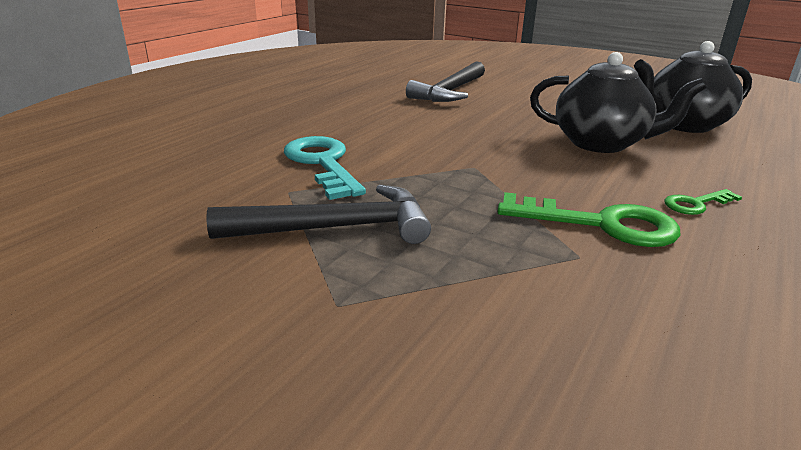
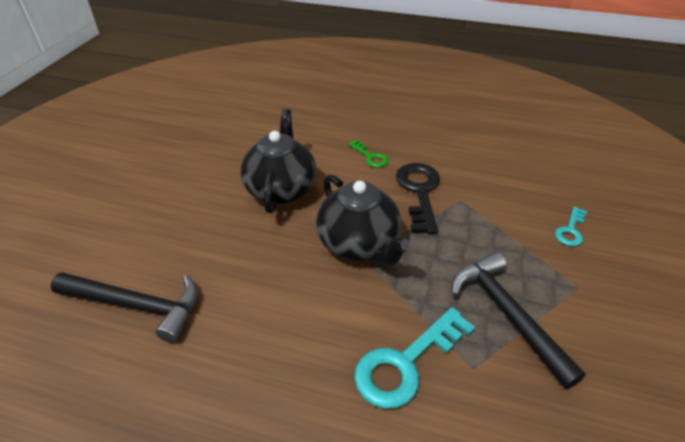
camera: 105 degrees left, 15 degrees up
(473, 357) = (570, 230): none -> turquoise key
(601, 224) = (419, 192): green key -> black key
(682, 125) = (223, 148): black teapot -> black teapot (359, 244)

